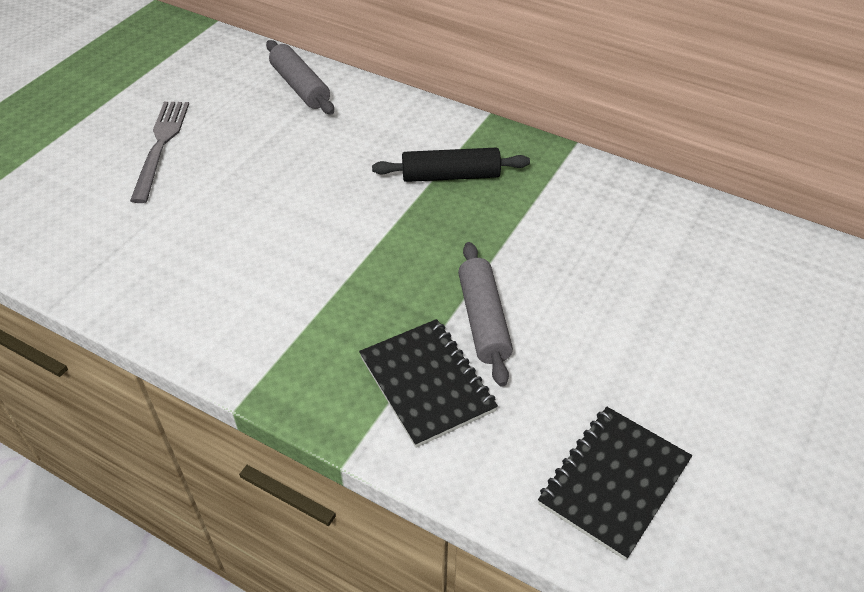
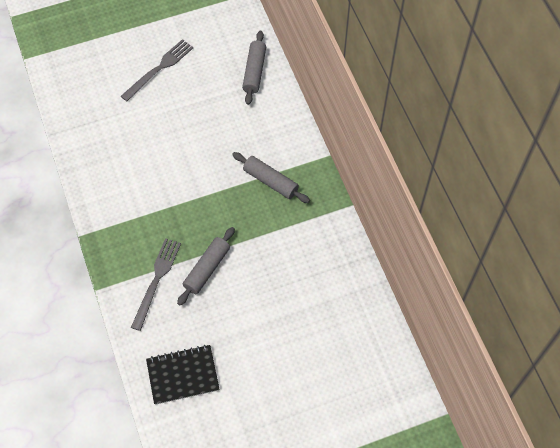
camera: 40 degrees right, 15 degrees up
(427, 384) = (156, 280): black notebook -> grey fork
(450, 176) = (270, 181): black rolling pin -> grey rolling pin

